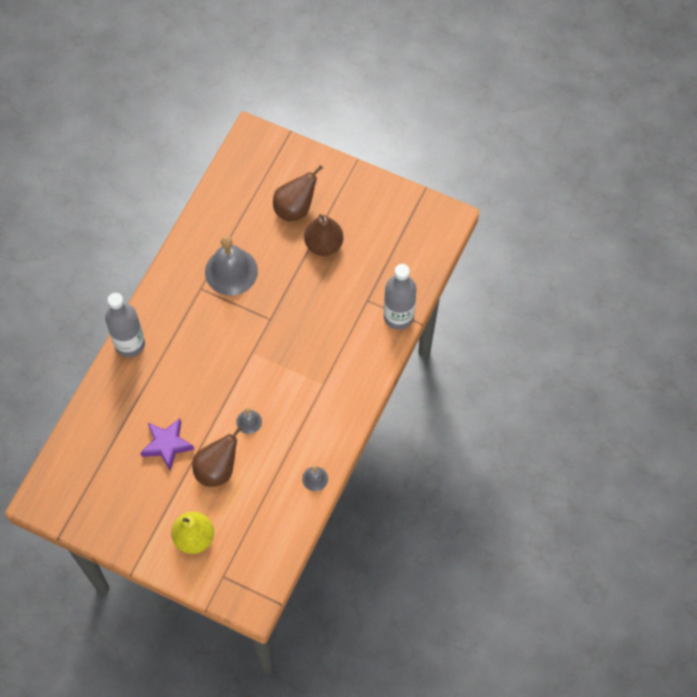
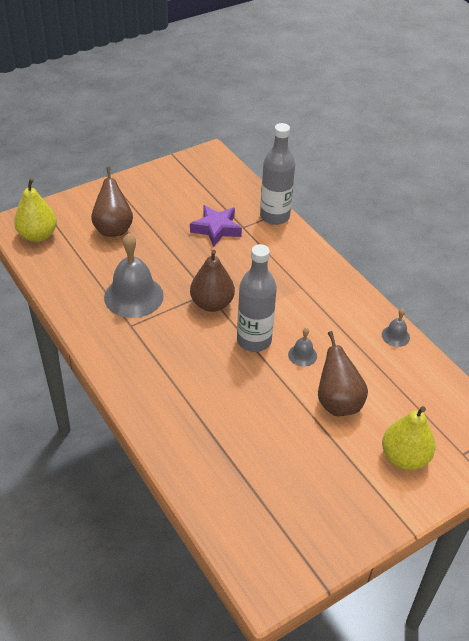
camera: 60 degrees left, 20 degrees down
(130, 344) = (141, 407): grey bottle -> grey bottle (254, 340)
(167, 445) = (281, 430): purple star -> purple star (216, 229)
(250, 162) = (38, 235): none -> yellow pear
(324, 244) = (165, 228): brown pear -> brown pear (212, 304)

